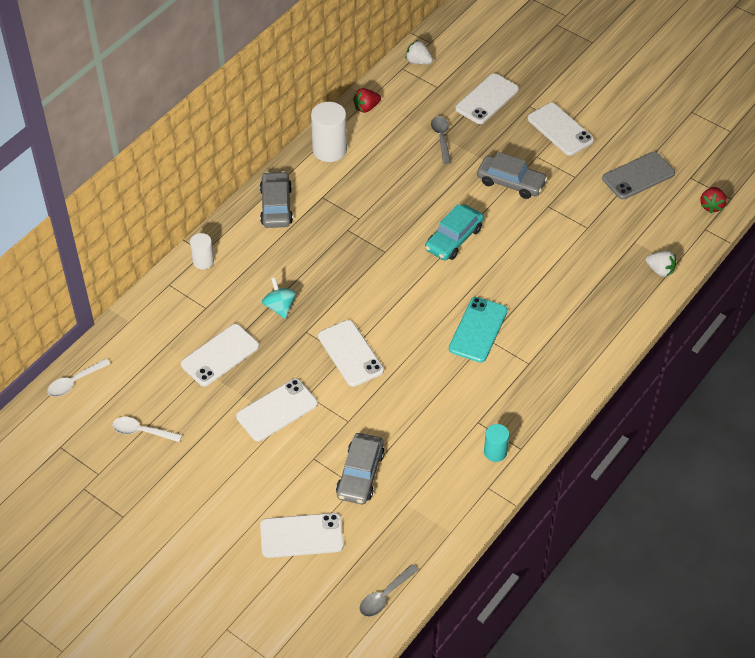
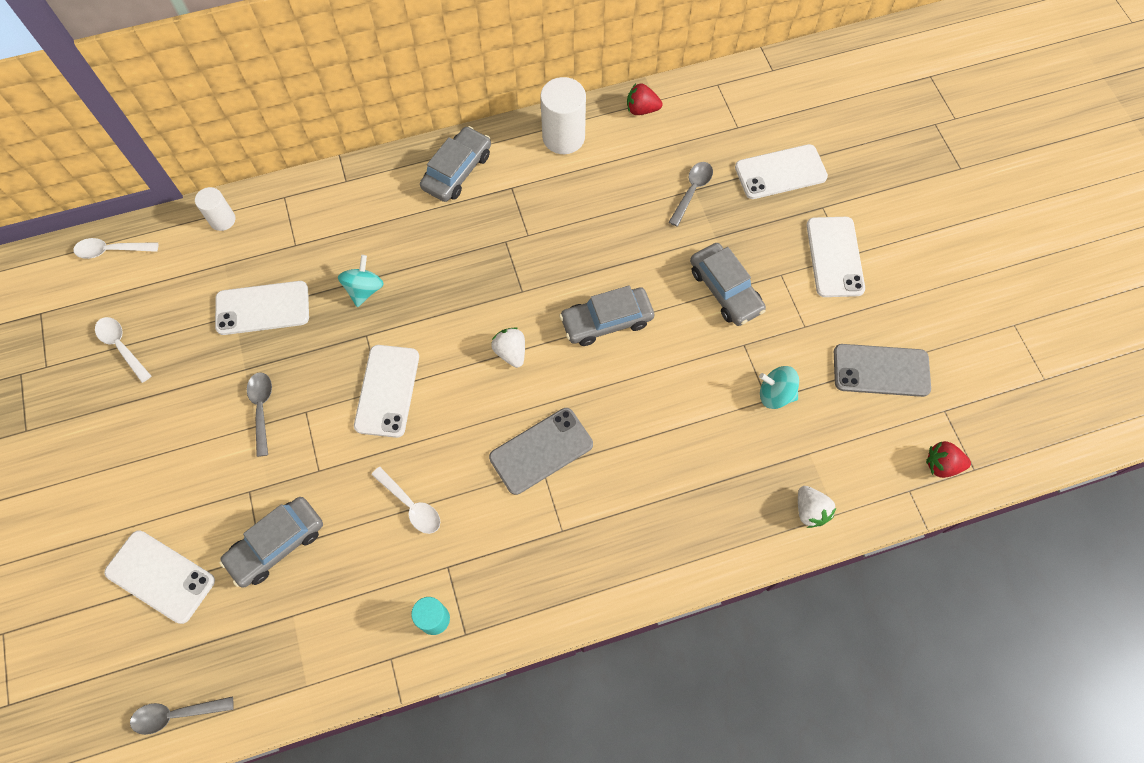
camera: 35 degrees right, 15 degrees up
(203, 261) = (336, 191): white cylinder -> white cylinder (222, 220)
(277, 410) = (261, 409): white phone -> grey spoon
(418, 61) = (741, 86): white strawberry -> white strawberry (511, 352)
(425, 404) = (411, 505): none -> white spoon
(454, 239) = (606, 321): turquoise car -> grey car
(478, 330) = (541, 451): turquoise phone -> grey phone
(589, 222) = (775, 394): none -> turquoise spinning top
(711, 206) = (941, 465): red strawberry -> red strawberry turned 45 degrees clockwise

